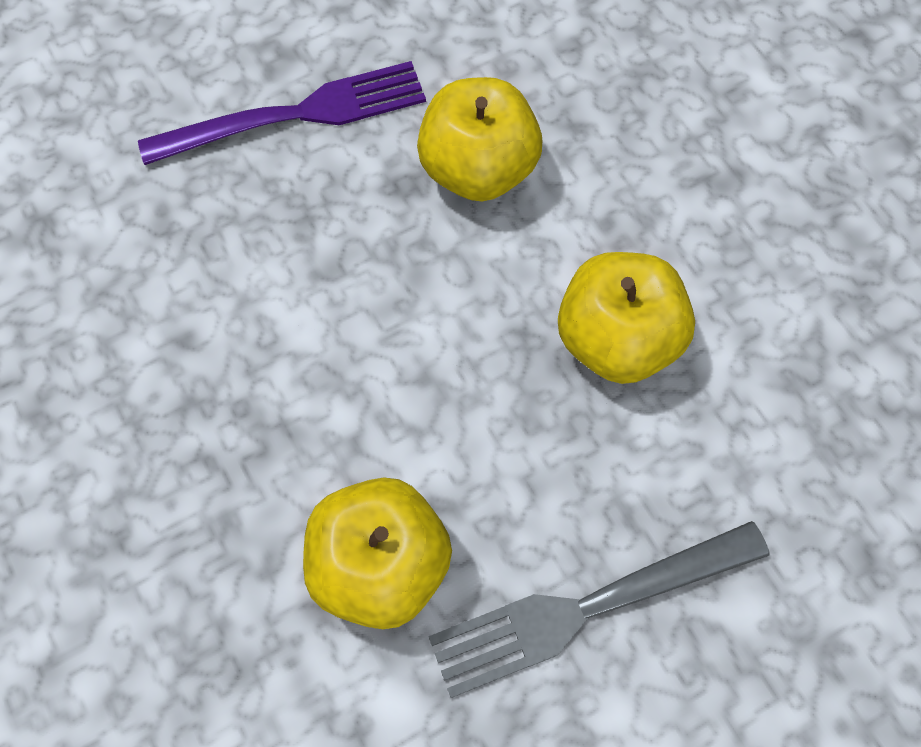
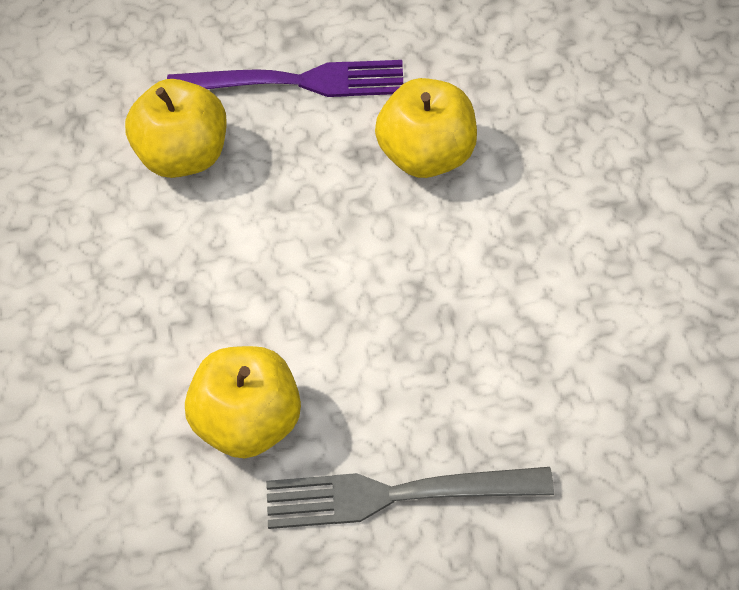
camera: 20 degrees right, 10 degrees down
(616, 340) = (492, 309): yellow apple -> yellow apple (183, 156)

